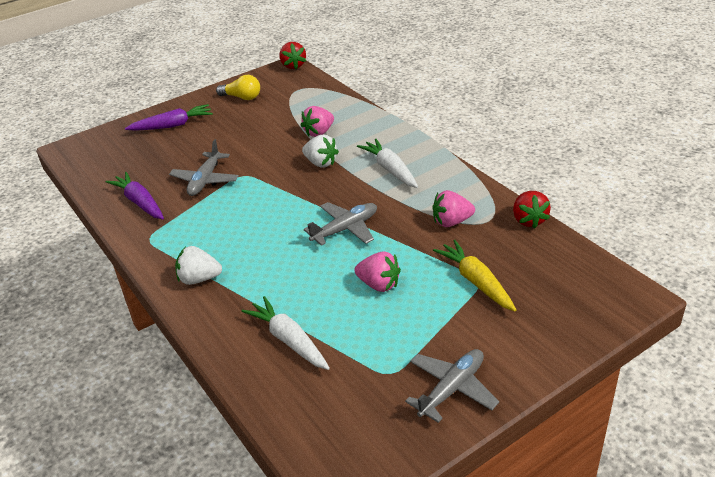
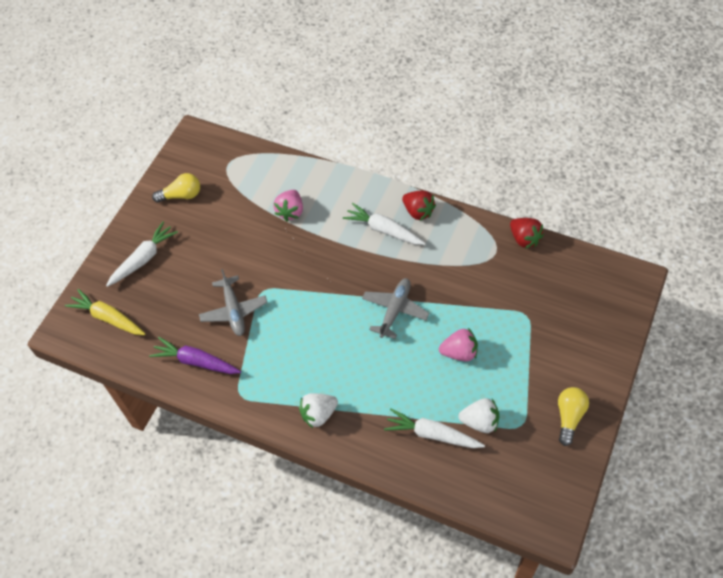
camera: 30 degrees left, 20 degrees up
(173, 125) = (144, 258): purple carrot -> white carrot
(293, 66) = (197, 133): red strawberry -> red strawberry (418, 212)
(321, 163) = (320, 247): white strawberry -> white strawberry (480, 422)
(451, 222) = (470, 266): pink strawberry -> none
(452, 389) = (569, 417): grey plane -> yellow light bulb
(476, 281) = (525, 316): yellow carrot -> yellow carrot (108, 318)

